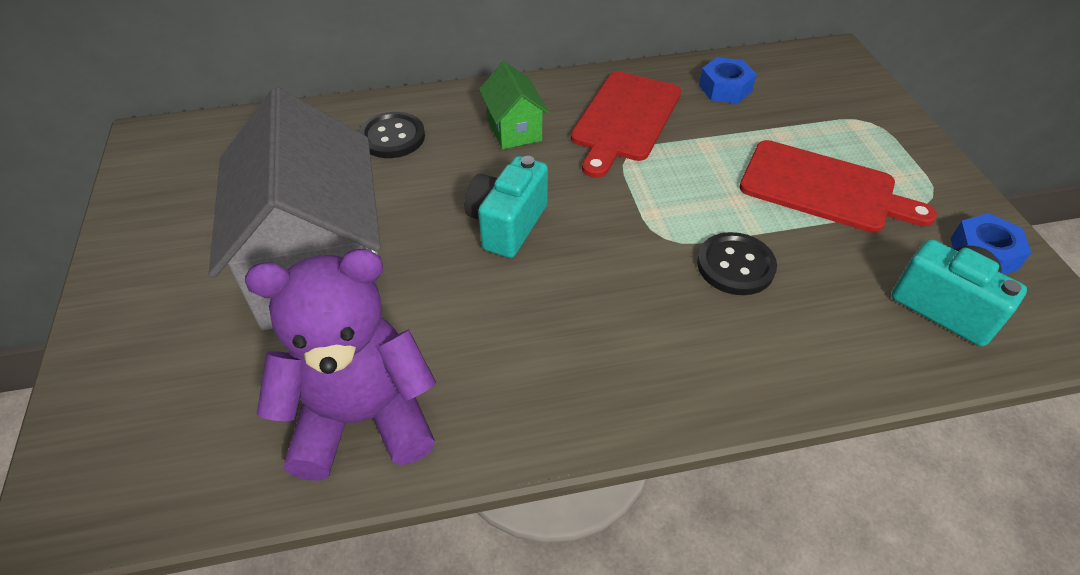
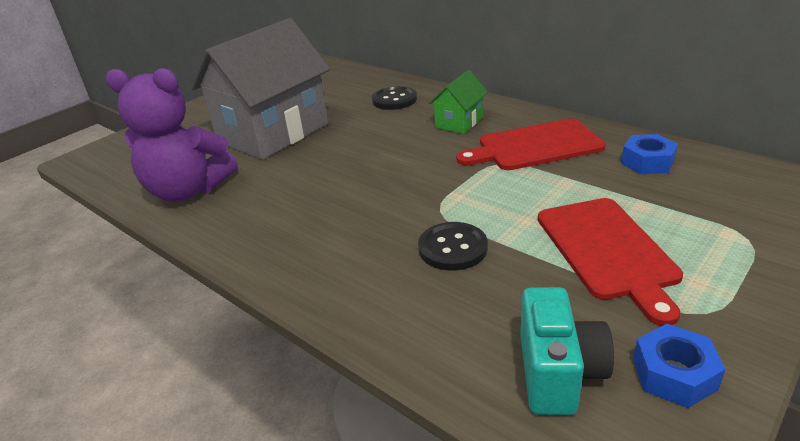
camera: 55 degrees right, 15 degrees down
(362, 417) = (188, 191): purple teddy bear -> purple teddy bear turned 150 degrees clockwise
(507, 225) = (373, 159): turquoise camera -> none

